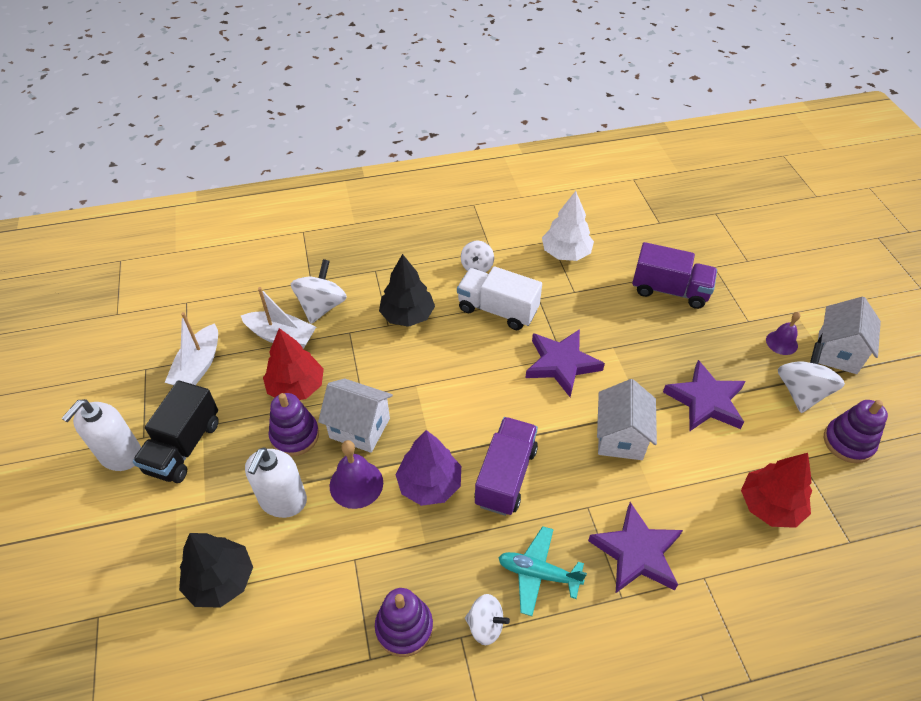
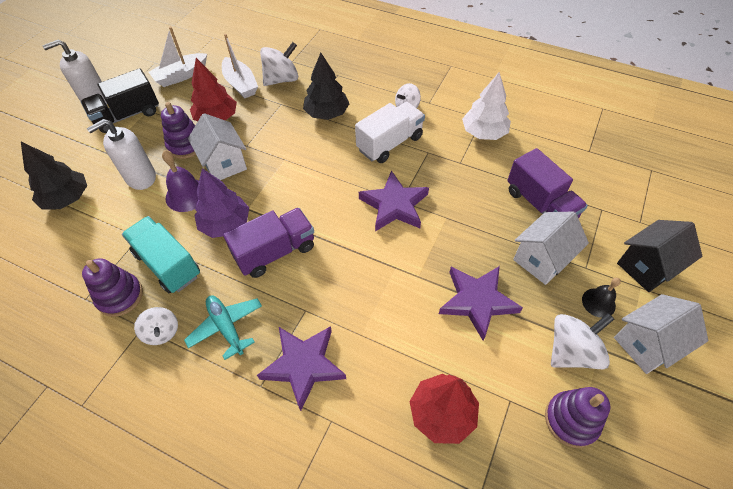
camera: 40 degrees right, 5 degrees up
(417, 562) = (168, 264): none -> turquoise truck
(497, 310) = (390, 143): white truck -> white truck turned 75 degrees clockwise
(620, 437) = (381, 281): white house -> white house (541, 259)
(781, 342) = (598, 302): purple bell -> black bell
(784, 294) = (646, 267): none -> black house

